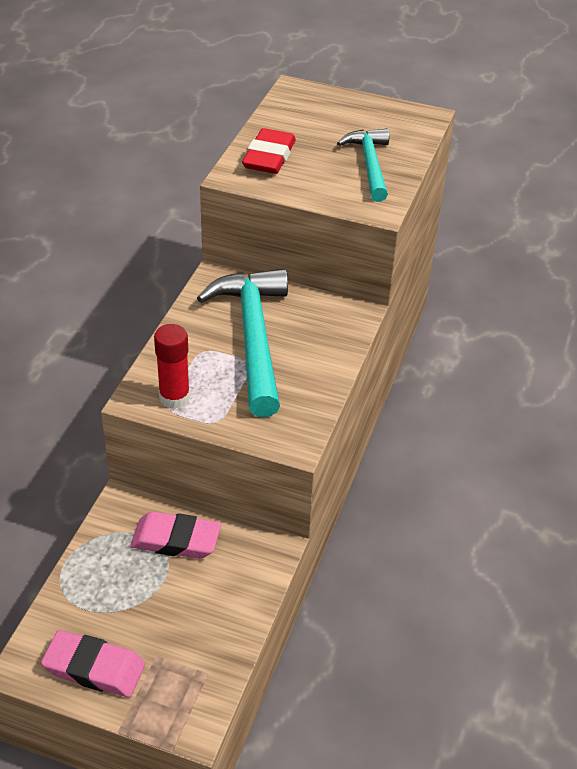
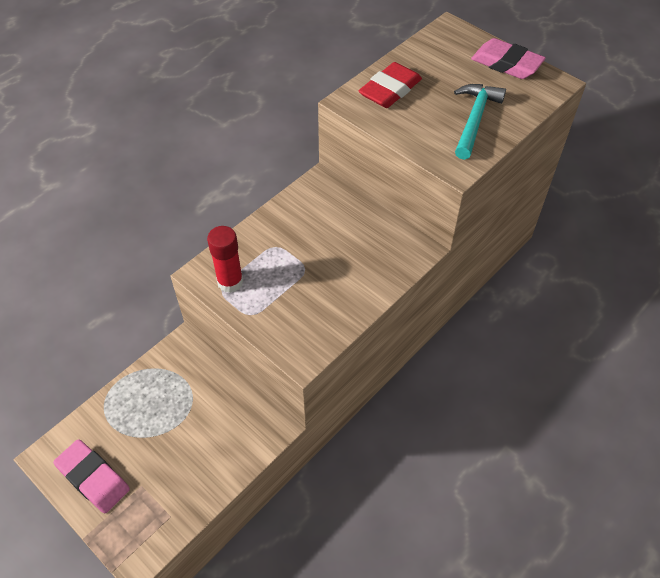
camera: 25 degrees right, 10 degrees up
(176, 540) = (204, 392): pink eraser -> pink eraser (506, 64)
(253, 338) = (320, 247): turquoise hammer -> none

